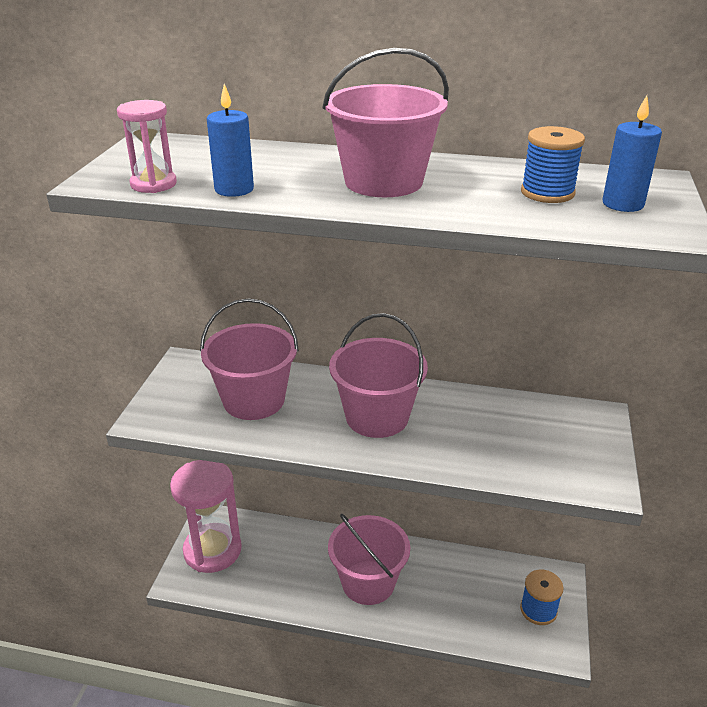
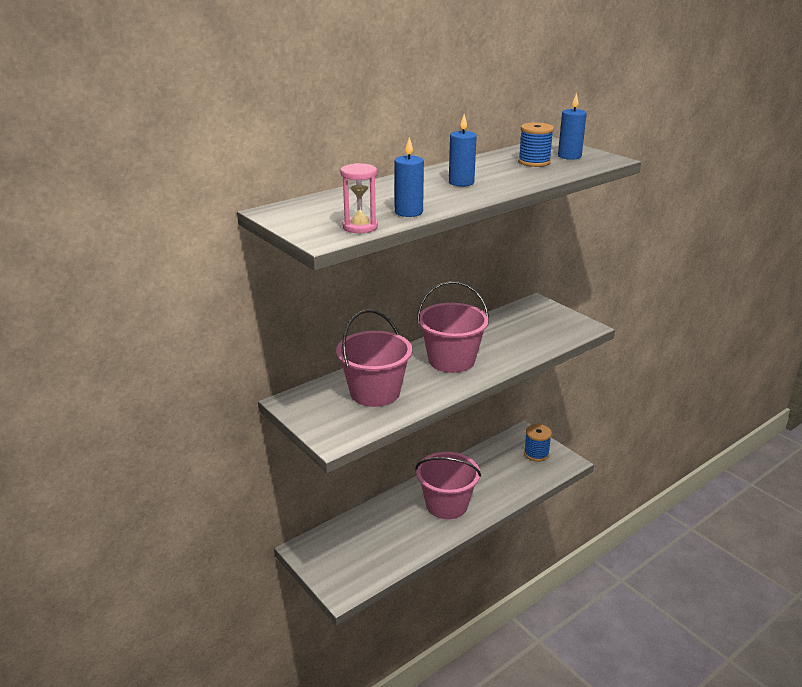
camera: 50 degrees left, 5 degrees down
(212, 550) = (334, 561): pink hourglass -> none
(383, 181) = (461, 182): pink bucket -> blue candle

